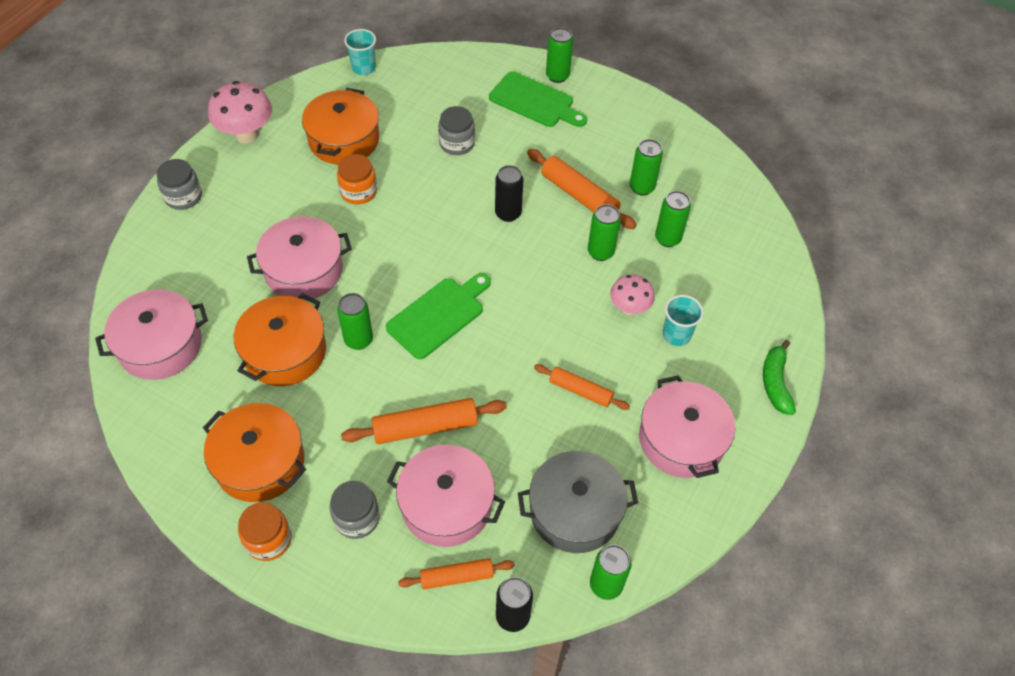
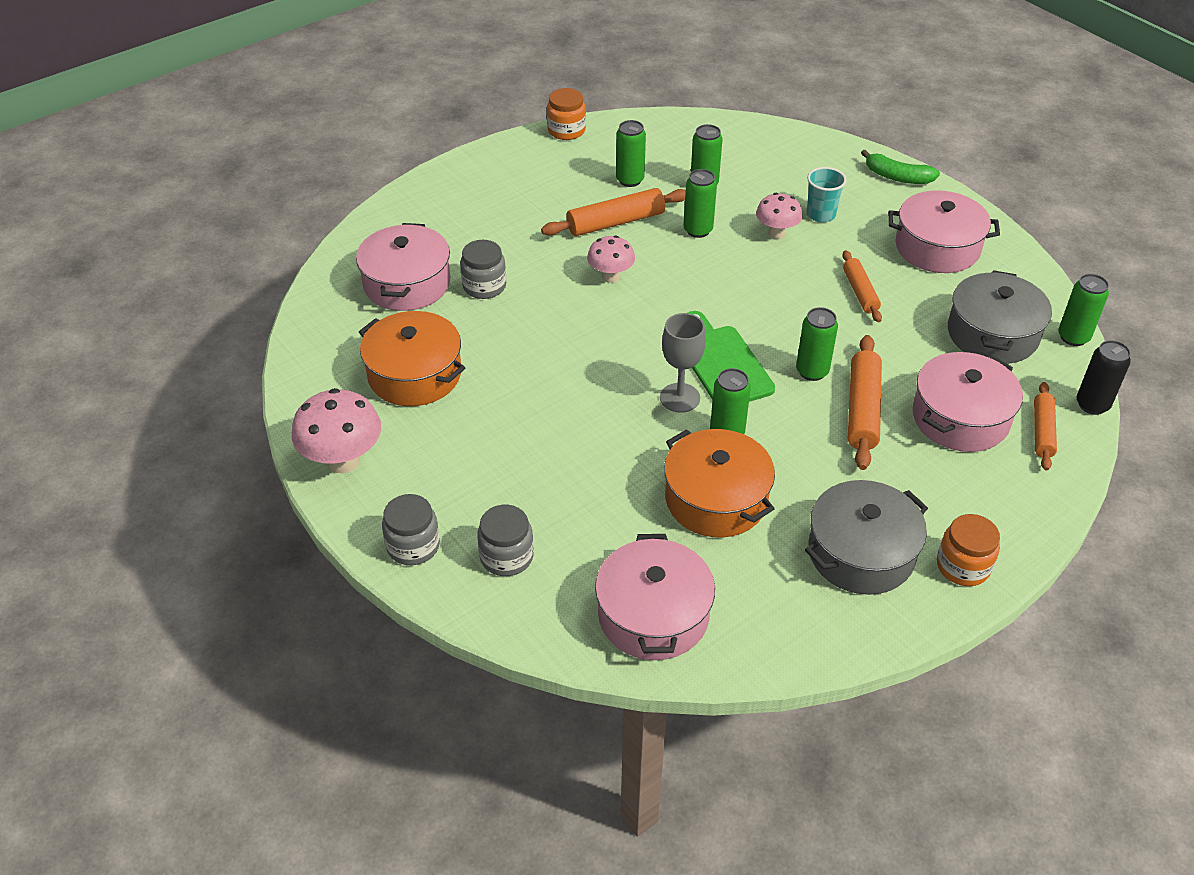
camera: 65 degrees left, 10 degrees down
(260, 462) = (861, 553): orange pot -> grey pot
(304, 270) = (602, 456): pink pot -> pink pot (407, 283)
(357, 518) = (956, 488): grey jar -> grey jar (506, 557)
(358, 192) = (507, 382): orange jar -> orange jar (566, 130)
(363, 68) = (304, 329): turquoise cup -> none
(386, 298) = (679, 398): none -> grey goblet
(508, 213) = (610, 277): black can -> pink mushroom
(534, 101) = (461, 214): green cutting board -> none
(557, 76) = (435, 187): green can -> green can (812, 371)
(580, 391) = (860, 292): orange rolling pin -> orange rolling pin turned 60 degrees counterclockwise

